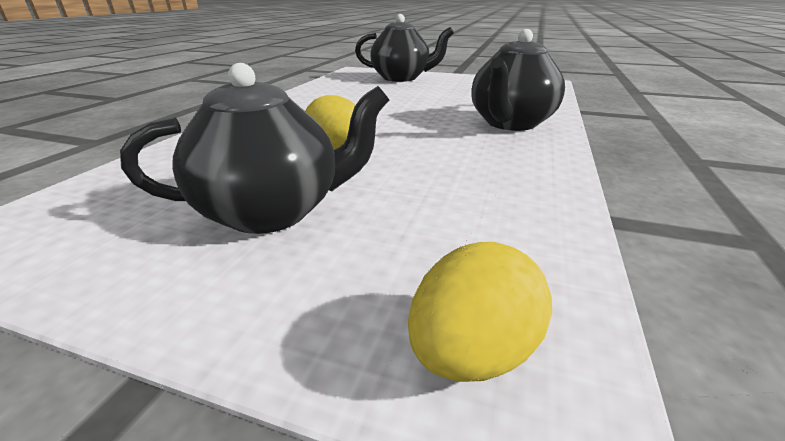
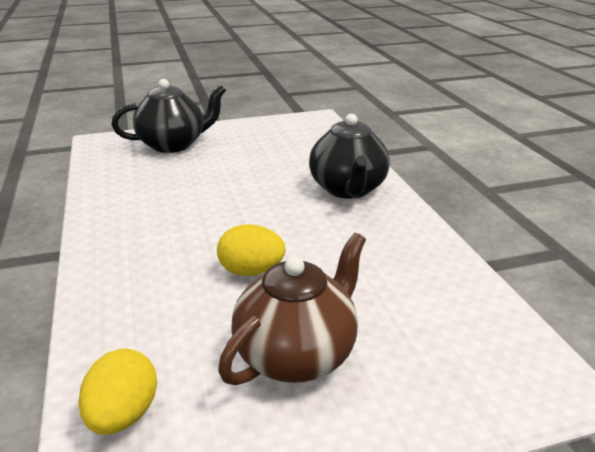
camera: 35 degrees left, 0 degrees up
(273, 211) = (297, 355): black teapot -> brown teapot
(471, 352) = (512, 384): yellow egg -> yellow egg (123, 415)

